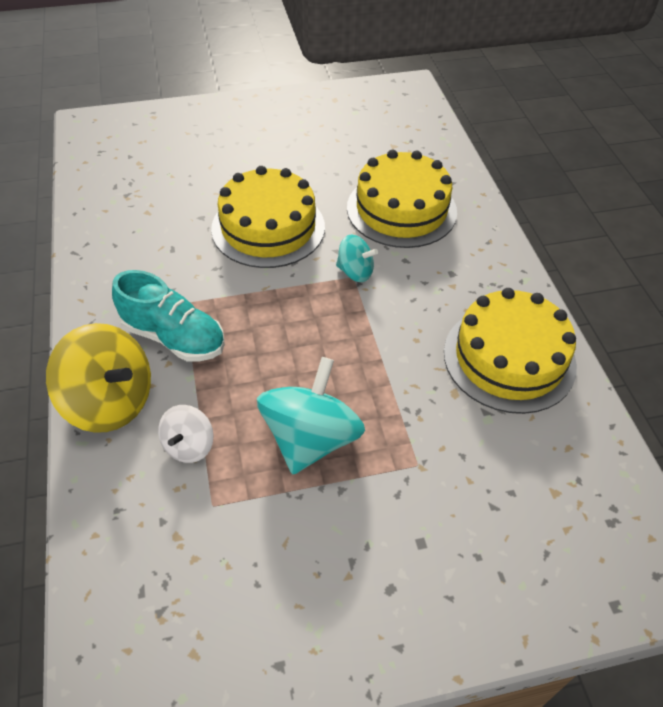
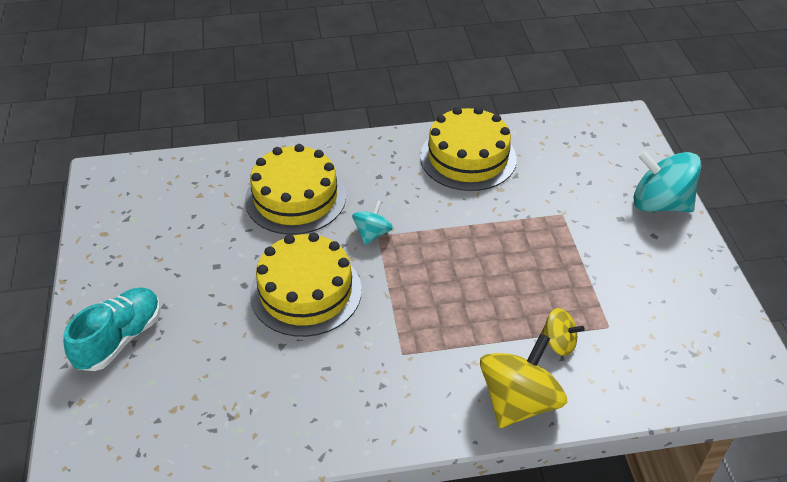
camera: 85 degrees left, 5 degrees down
(174, 337) = (445, 359): turquoise shoe -> turquoise shoe (120, 339)
(189, 446) = (558, 343): white spinning top -> yellow spinning top
(310, 438) = (546, 269): turquoise spinning top -> turquoise spinning top (660, 204)

